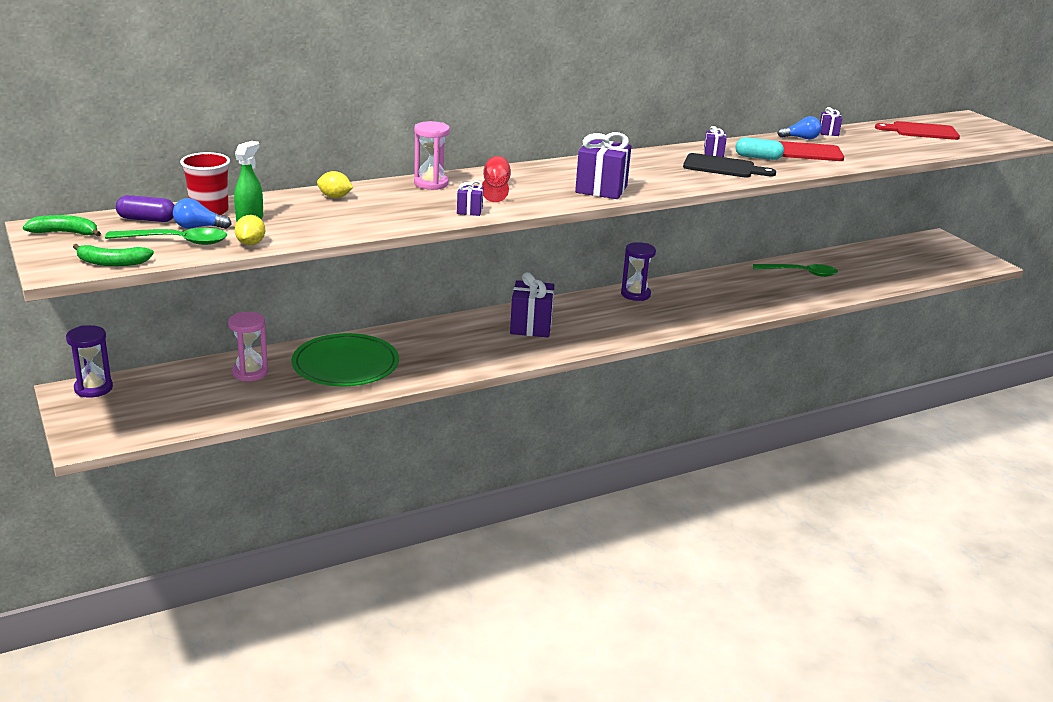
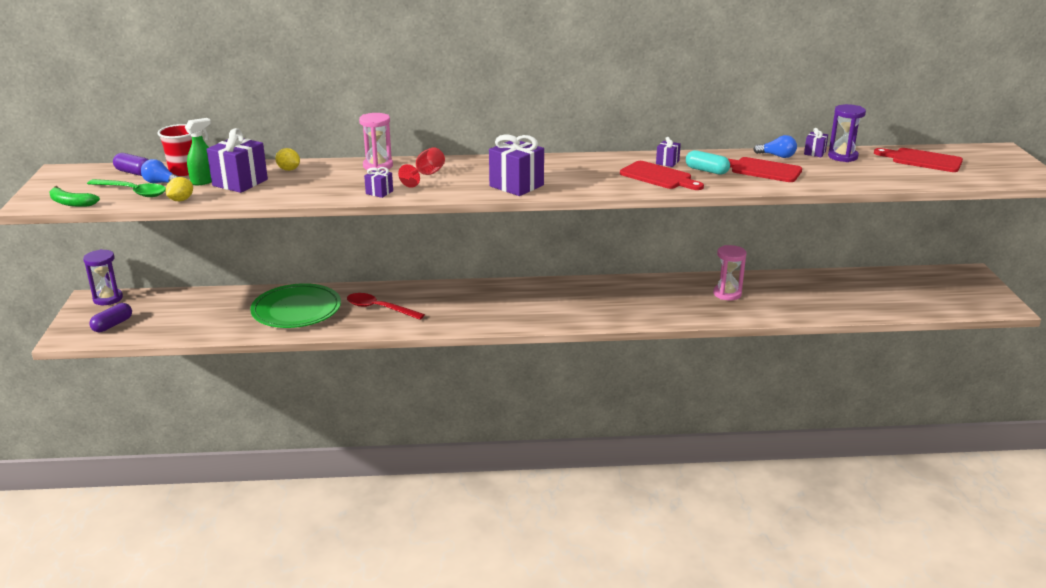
camera: 25 degrees right, 0 degrees up
(65, 233) = (69, 177): green banana -> none
(133, 417) = (112, 325): none -> purple capsule
(250, 372) = (222, 304): pink hourglass -> pink hourglass (727, 294)
(437, 349) = (379, 308): none -> red spoon
(531, 326) = (475, 301): purple gift -> purple gift (240, 182)
(635, 294) = (596, 286): purple hourglass -> purple hourglass (842, 157)
(723, 167) = (659, 177): black cutting board -> red cutting board
(801, 273) = (779, 289): green spoon -> none

